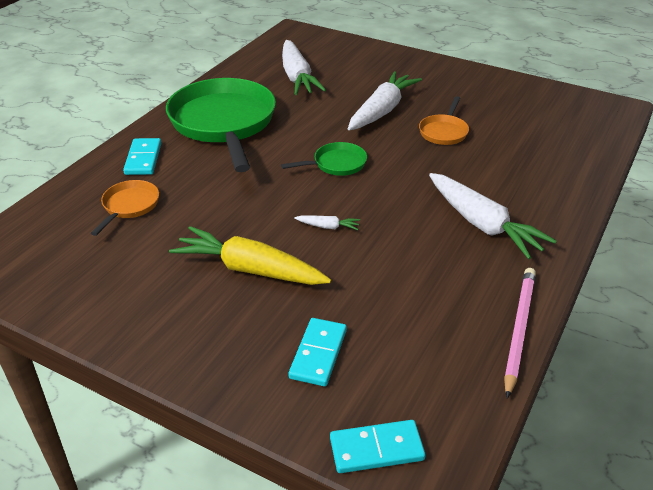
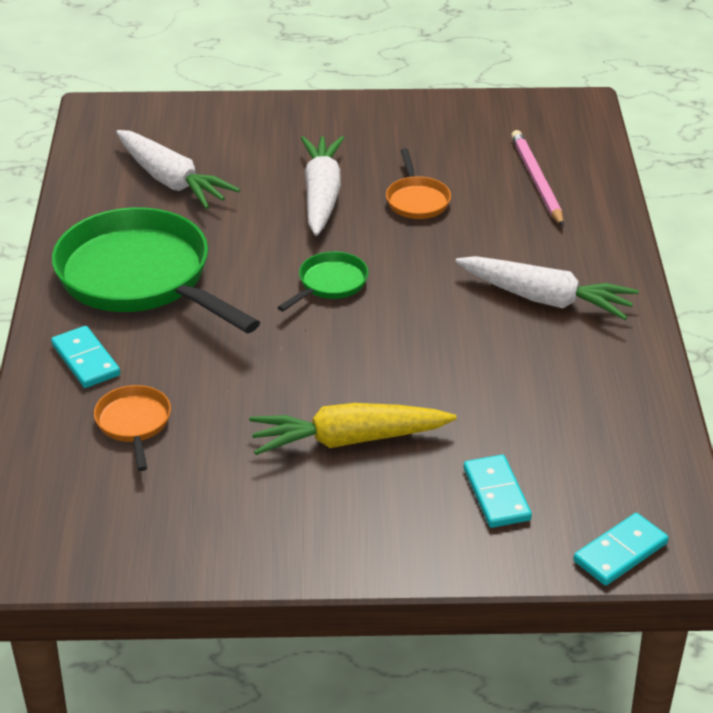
camera: 30 degrees left, 0 degrees up
(328, 227) = (388, 361): white carrot -> none
(518, 330) = (659, 395): pink pencil -> pink pencil (536, 181)

